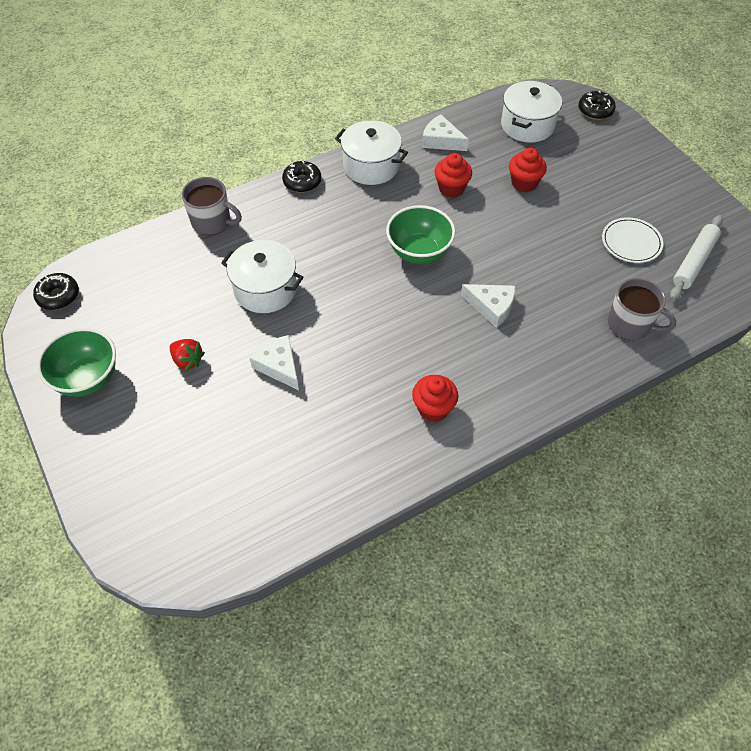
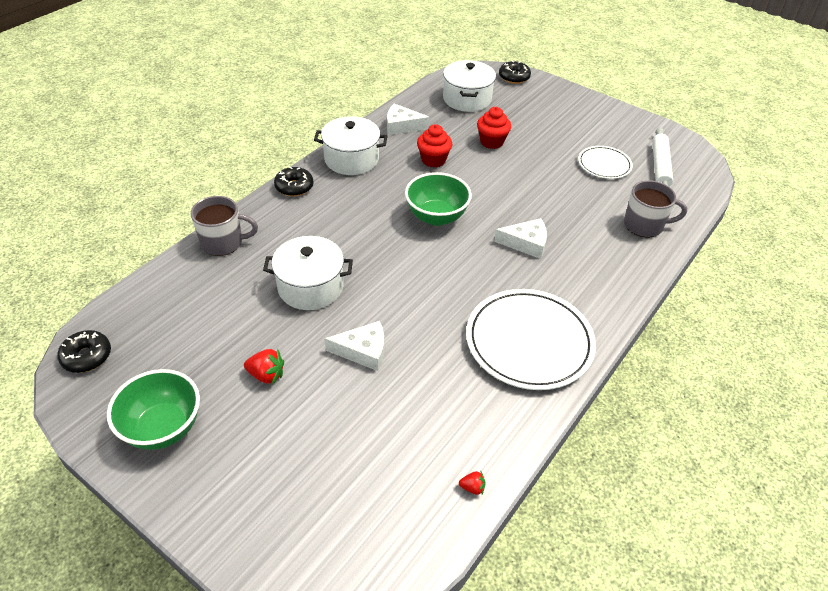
camera: 25 degrees left, 10 degrees down
(279, 366) = (363, 351): white cheese -> white cheese turned 150 degrees clockwise
(304, 522) = (472, 488): none -> red strawberry
(433, 408) = (529, 342): red cupcake -> white plate

